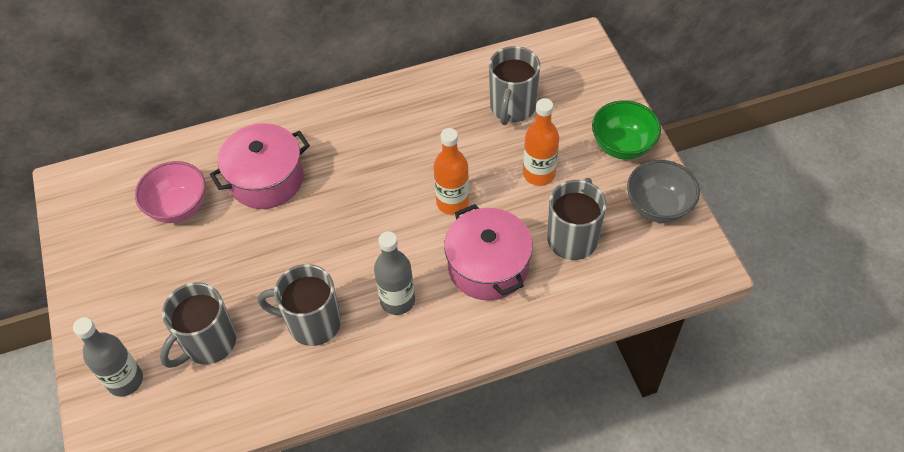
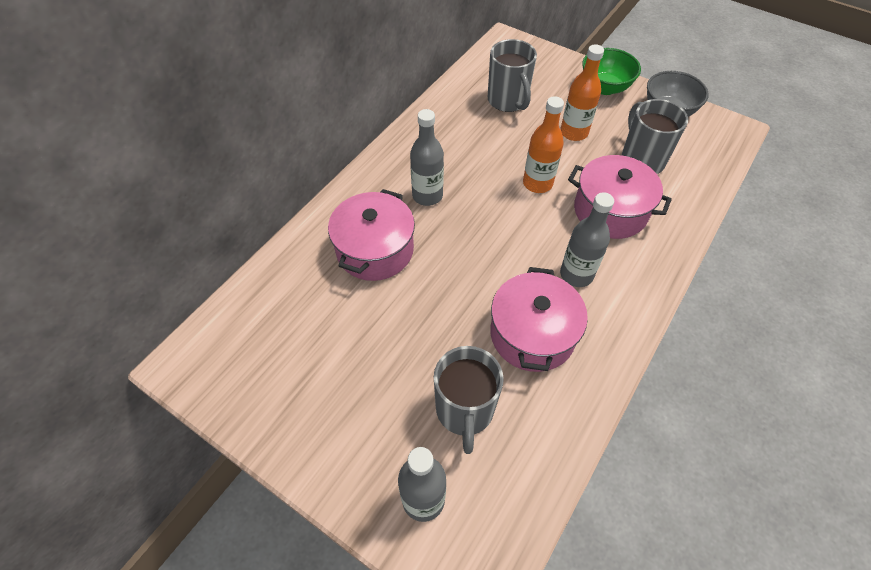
camera: 40 degrees left, 0 degrees up
(178, 207) = (318, 318): pink bowl -> none
(312, 323) = (532, 334): grey mug -> pink pot
(350, 157) = (427, 195): none -> grey bottle

